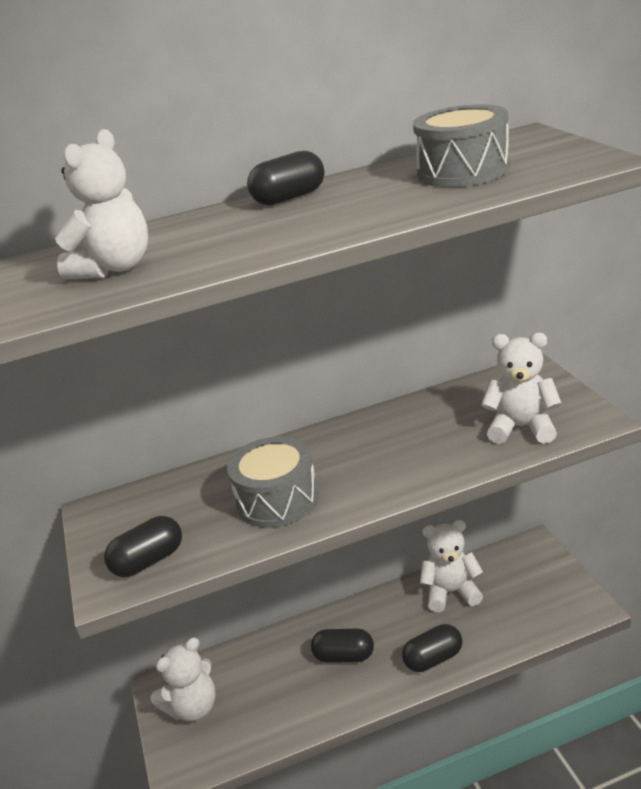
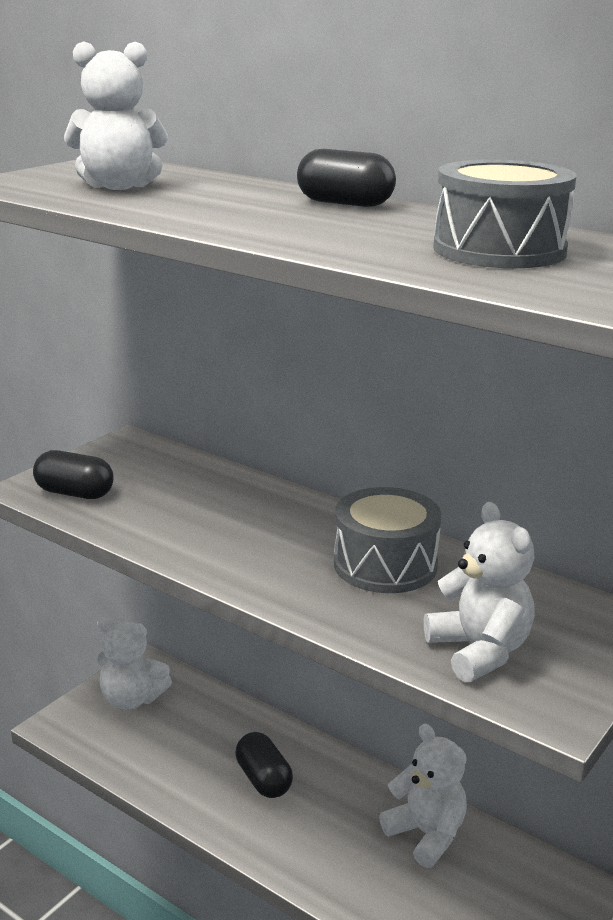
camera: 50 degrees right, 5 degrees down
(278, 500) = (208, 528): grey drum -> grey drum (385, 564)
(433, 659) = (311, 858): black capsule -> none

